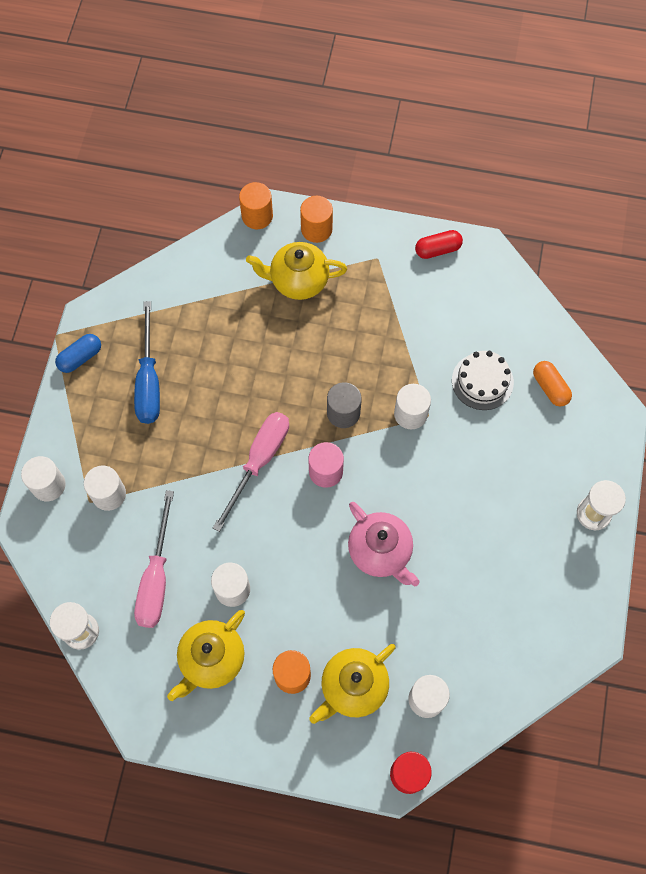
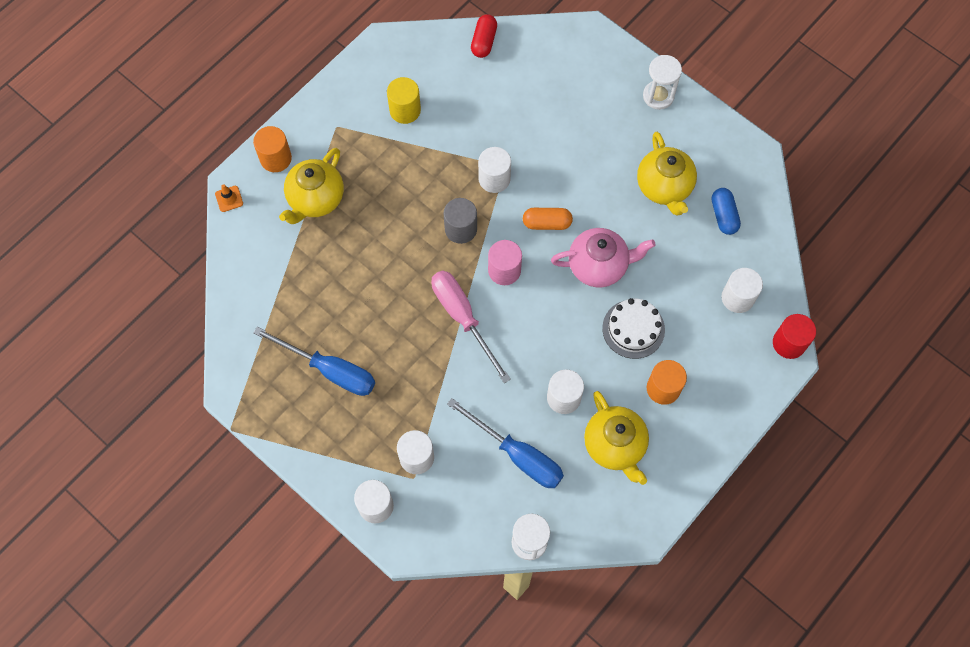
camera: 60 degrees left, 0 degrees up
(80, 357) = (268, 418): blue capsule -> blue capsule (723, 215)
(156, 578) = (517, 455): pink screwdriver -> blue screwdriver
(257, 216) = (229, 199): orange cylinder -> orange traffic cone
(353, 687) = (698, 347): yellow teapot -> yellow teapot (664, 187)
(429, 303) = (405, 110): none -> yellow cylinder
(437, 249) = (360, 77): red capsule -> red capsule (484, 41)
(482, 381) = (499, 110): white cake -> white cake (633, 329)
(550, 387) = (536, 66): orange capsule -> orange capsule (547, 223)

